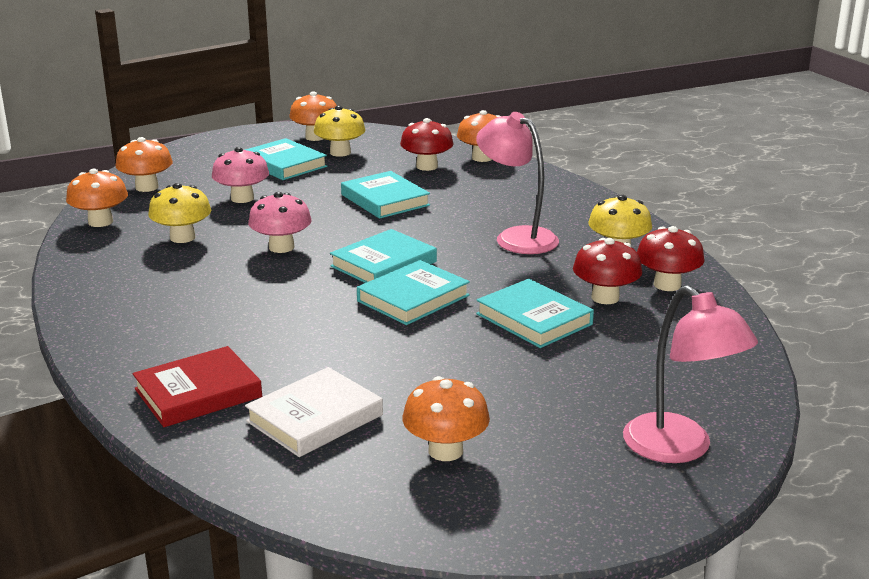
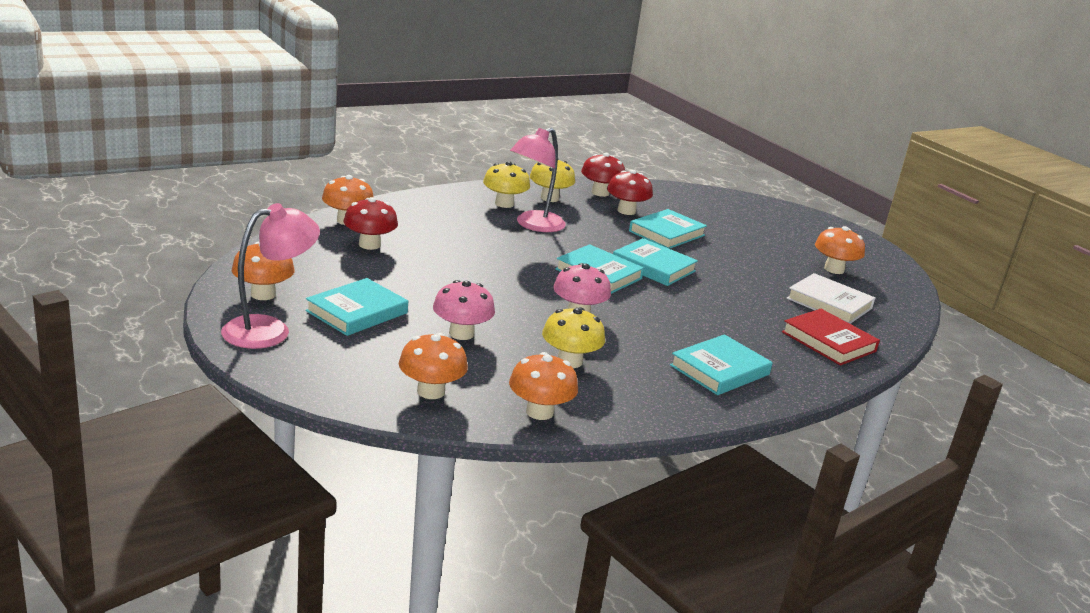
camera: 100 degrees left, 0 degrees up
(340, 152) = (321, 282): yellow mushroom -> yellow mushroom (504, 204)
(385, 200) = (460, 267): turquoise book -> turquoise book (719, 370)
(679, 449) = (790, 217): pink lamp -> pink lamp (269, 330)

